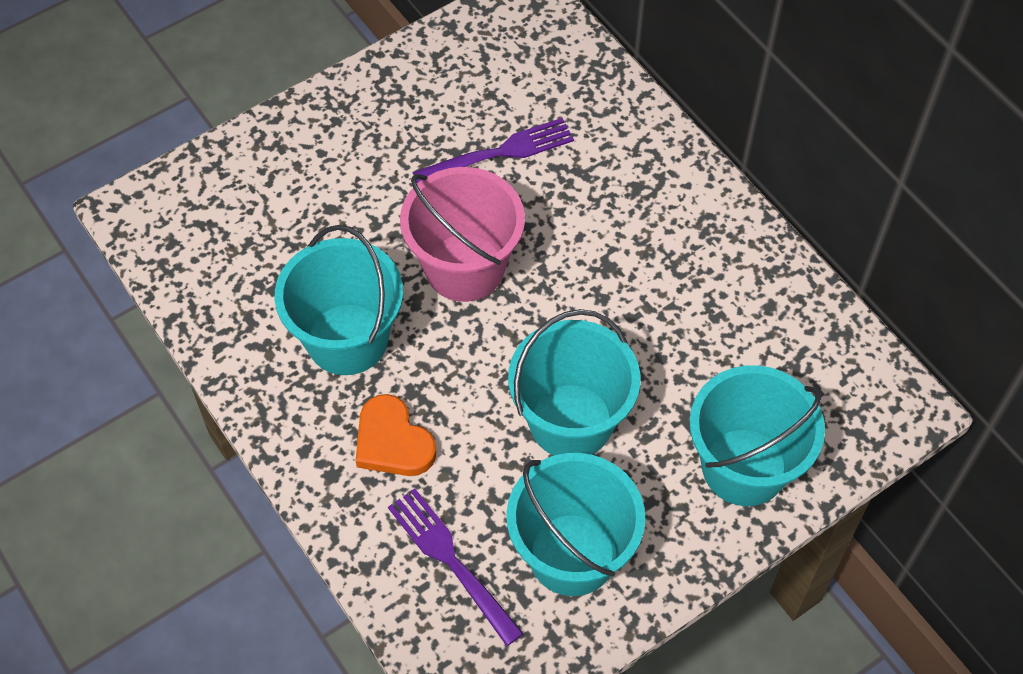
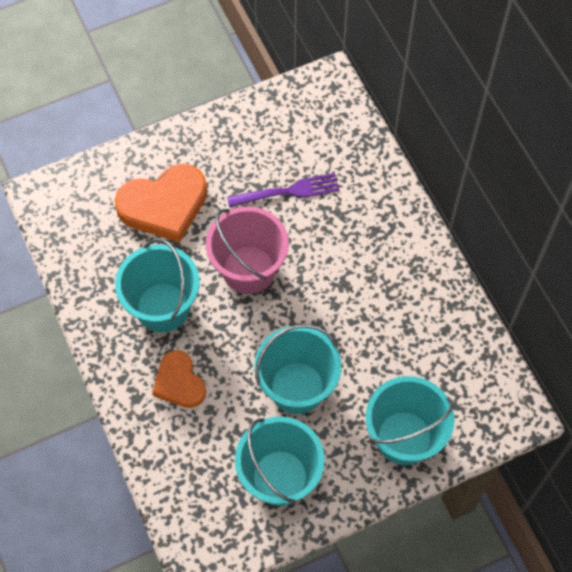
camera: 10 degrees right, 5 degrees up
(322, 197) = (164, 205): none -> orange heart
(451, 561) = (201, 469): purple fork -> none

